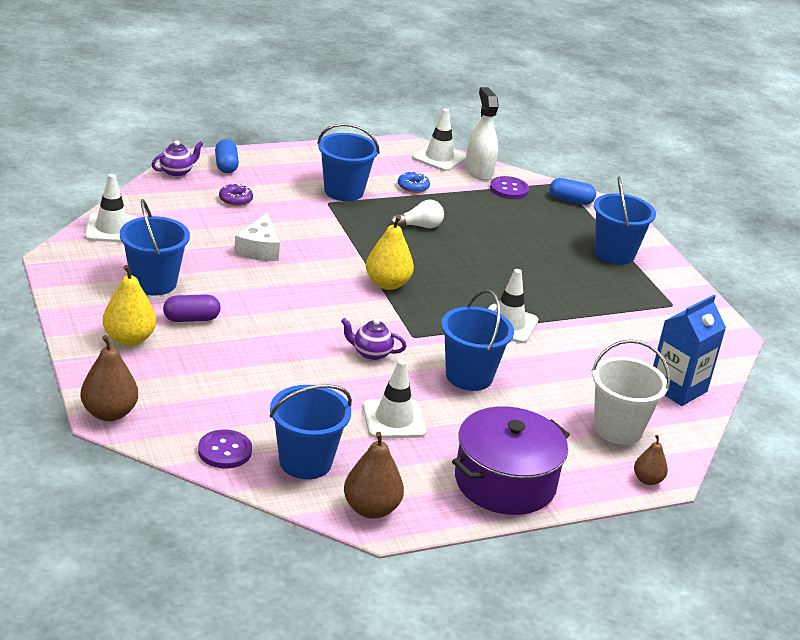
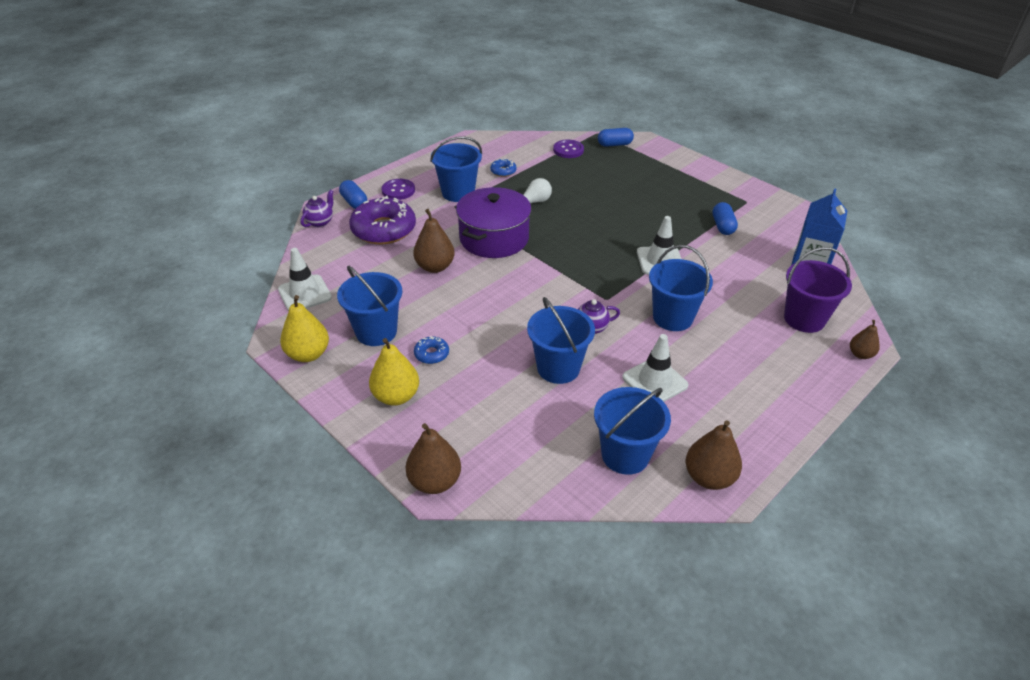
camera: 20 degrees left, 10 degrees up
(191, 319) = (431, 354): purple capsule -> blue donut
(225, 451) = (556, 475): purple button -> purple button (398, 190)
(235, 199) = (384, 229): purple donut -> purple donut, size x2.24
(259, 249) = (435, 267): white cheese -> brown pear
(387, 284) = (551, 260): yellow pear -> yellow pear (308, 354)
(439, 158) = (502, 141): white traffic cone -> none
(479, 171) = (537, 143): white spray bottle -> none
(505, 482) = (776, 402): purple pot -> purple pot (494, 238)
(614, 253) = (677, 175): blue bucket -> blue bucket (558, 368)
(616, 318) = (722, 226): none -> blue capsule
(618, 429) = (804, 319): white bucket -> purple bucket

